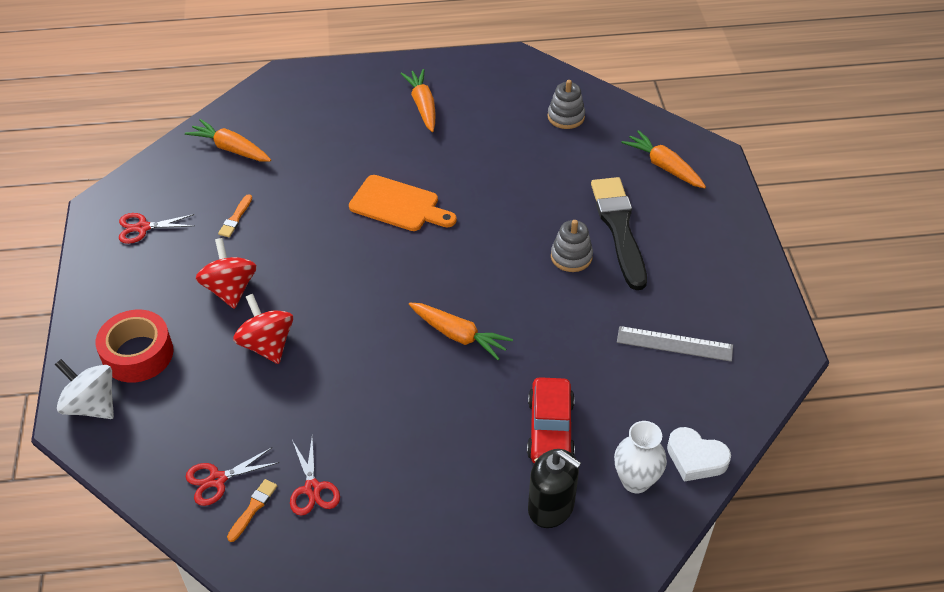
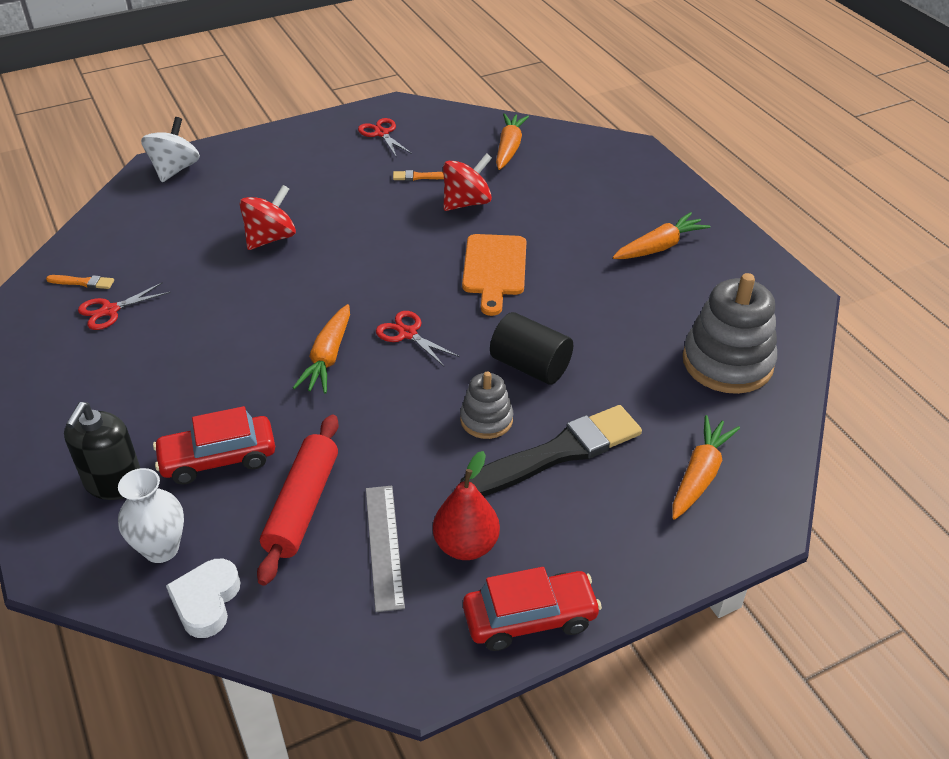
camera: 70 degrees right, 5 degrees down
(138, 354) = (236, 174): red tape -> none
(217, 480) = (110, 254): red scissors -> red scissors (407, 334)
(230, 289) = (329, 199): red spinning top -> red spinning top (466, 203)
(524, 217) = (530, 366): none -> black cylinder
(566, 117) = (727, 362): grey stacking toy -> grey stacking toy, size x1.80
(620, 384) = (302, 506): none -> red rolling pin
(687, 299) = (466, 545): none -> red pear
(756, 283) = (530, 618): none -> red car

